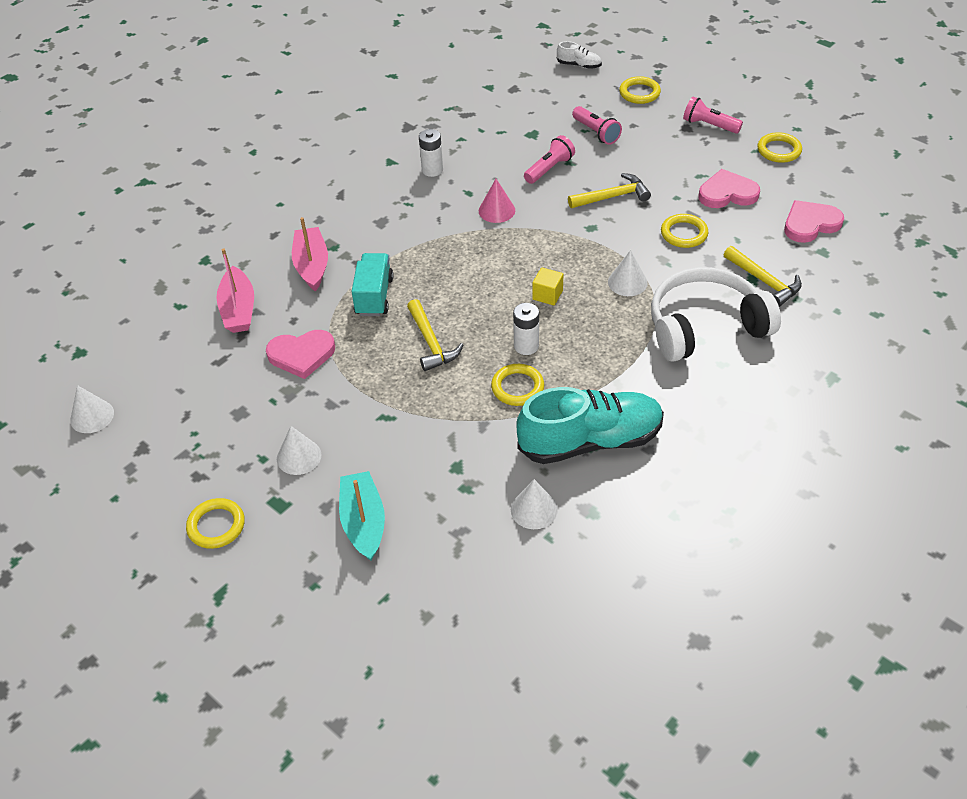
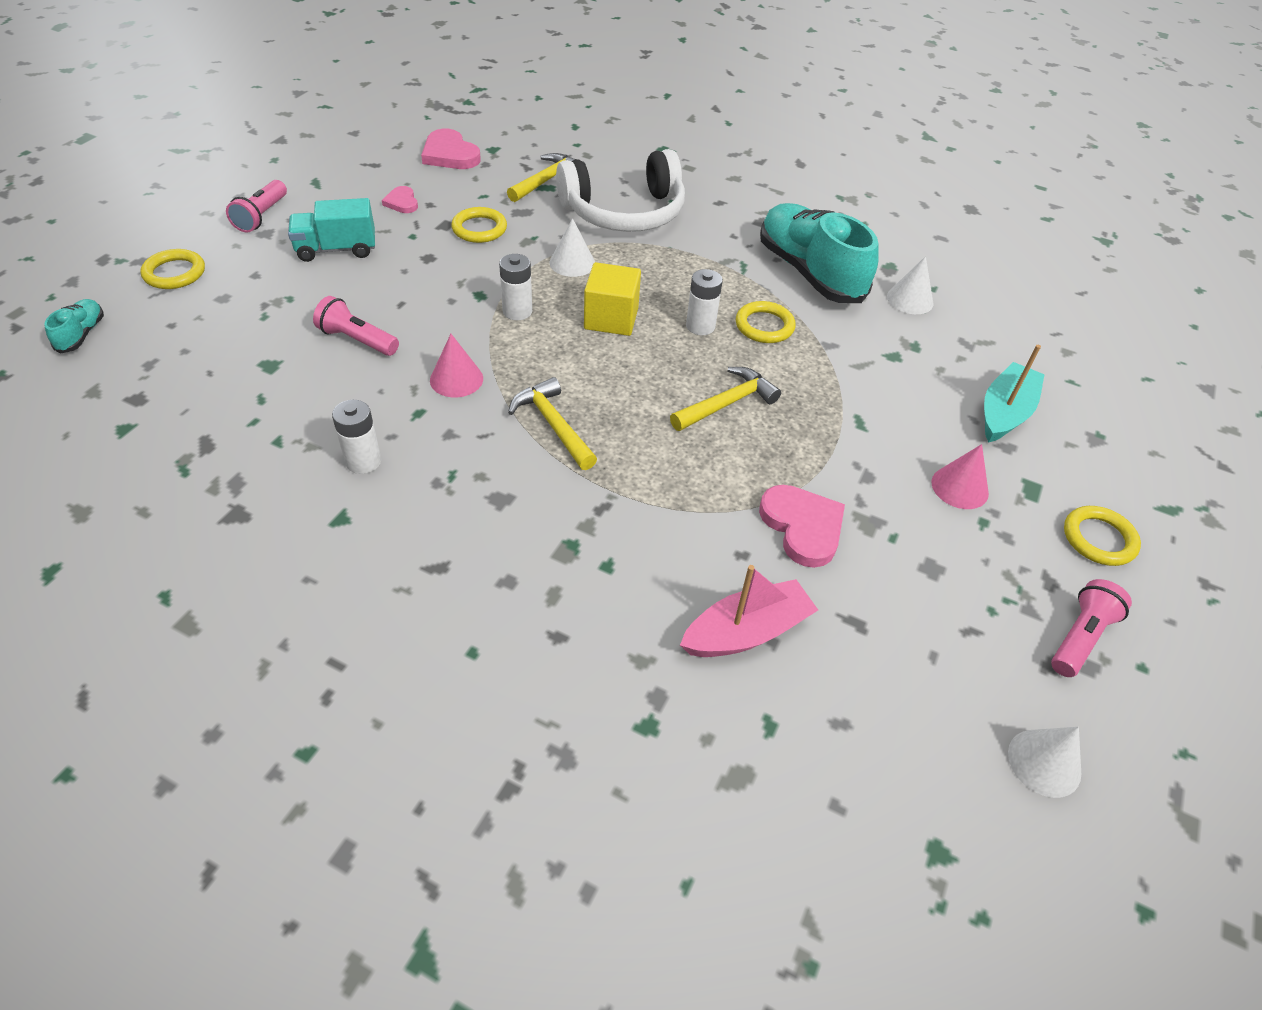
camera: 110 degrees left, 0 degrees up
(299, 456) = (959, 487): white cone -> pink cone
(312, 265) = (621, 562): pink boat -> none
(363, 522) = (1004, 412): turquoise boat -> turquoise boat turned 150 degrees clockwise
(374, 296) = (664, 474): turquoise truck -> turquoise truck (336, 249)
(547, 295) = (611, 318): yellow cube -> yellow cube, size x1.62
(566, 245) = (517, 311): none -> white battery
(579, 65) = (81, 334): white shoe -> turquoise shoe
(596, 132) = (271, 305): pink flashlight -> pink flashlight (1080, 637)
(612, 196) = (415, 282): yellow hammer -> yellow hammer (553, 425)
(705, 326) = (624, 212): white headphones -> white headphones turned 75 degrees counterclockwise
(727, 193) = (402, 202): pink heart -> pink heart, size x0.57
(779, 150) = (318, 170): yellow ring -> none

